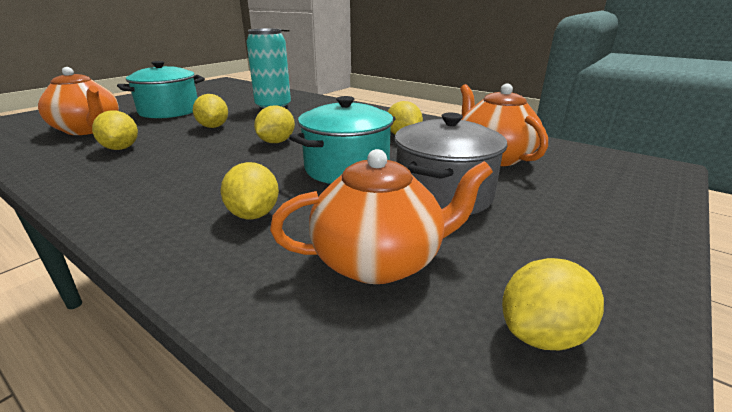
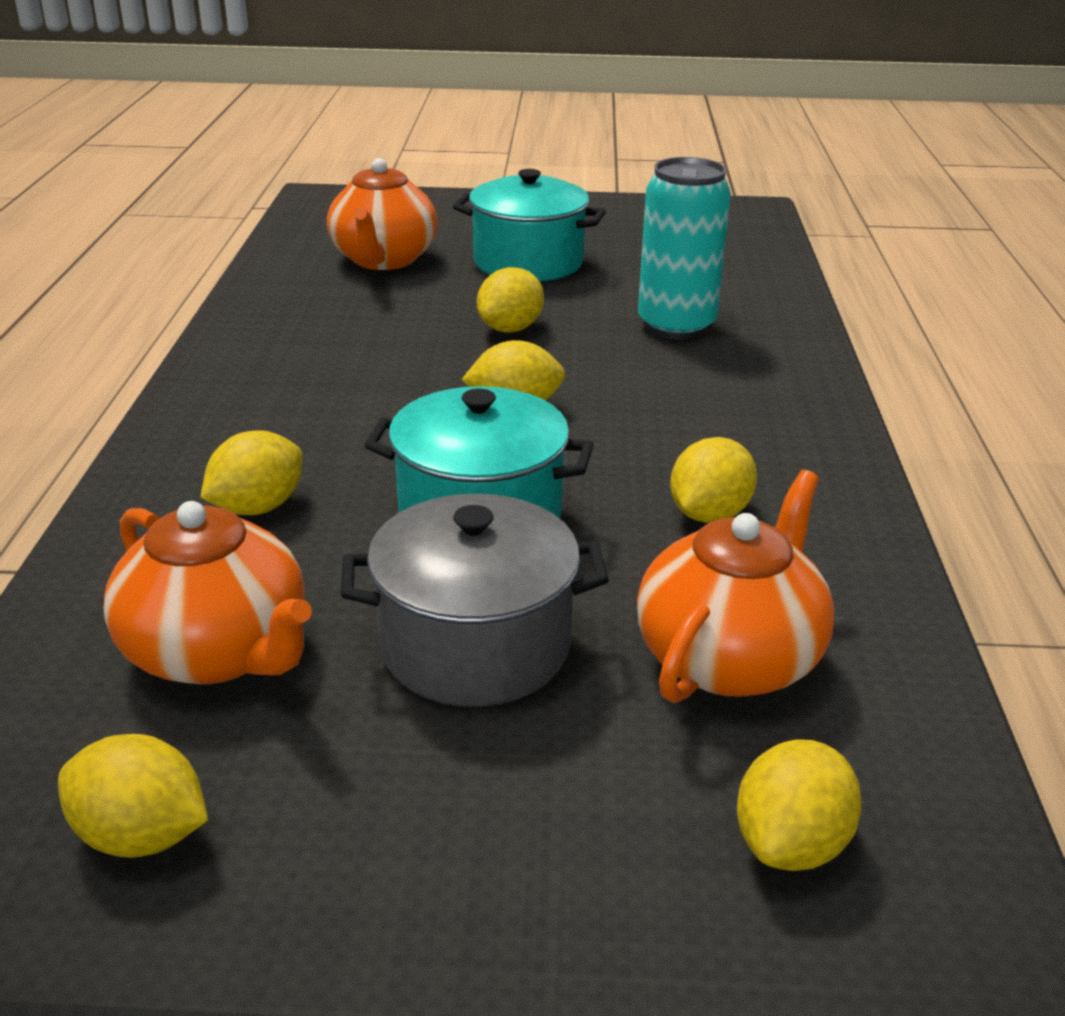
camera: 55 degrees right, 5 degrees up
(121, 148) = (351, 316): yellow lemon -> yellow lemon (791, 843)

